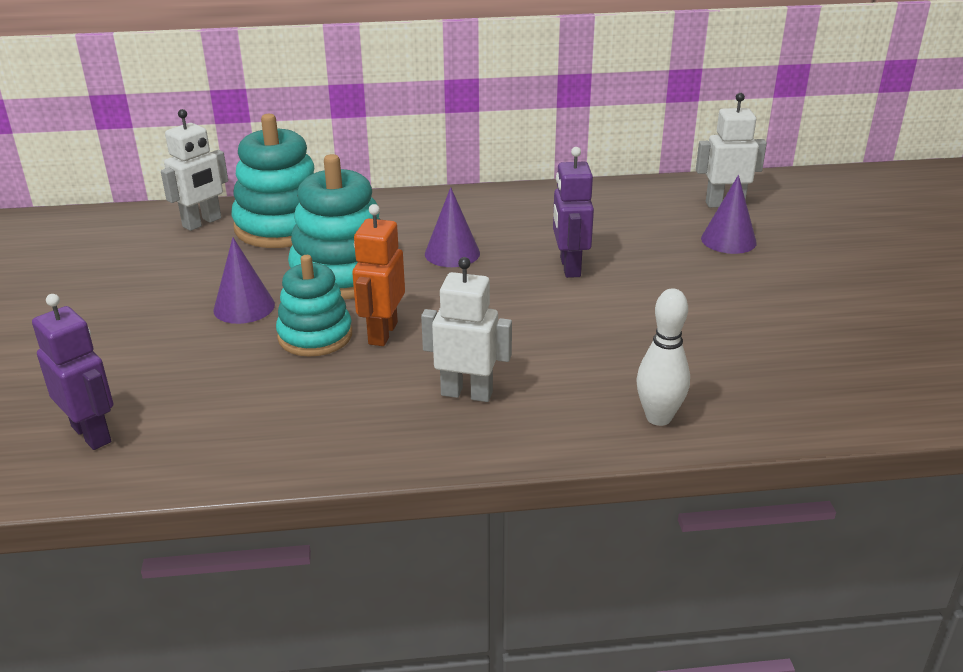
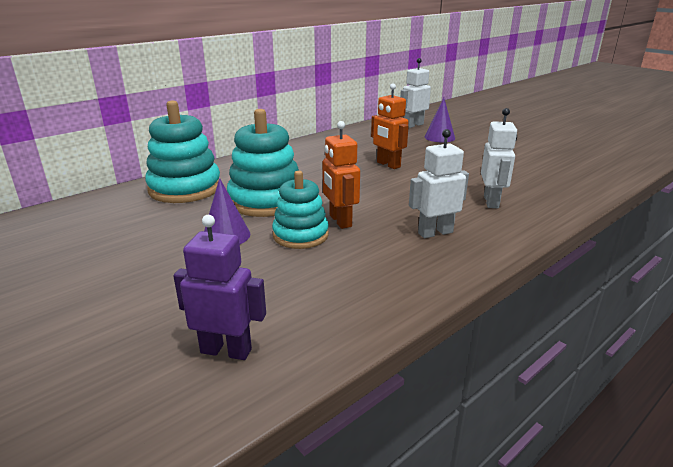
camera: 35 degrees left, 5 degrees down
(202, 223) = (120, 201): white robot -> white robot (491, 202)
(452, 253) = (316, 174): purple cone -> none
(569, 267) = (388, 165): purple robot -> orange robot
(658, 417) = (537, 211): white bowling pin -> none

